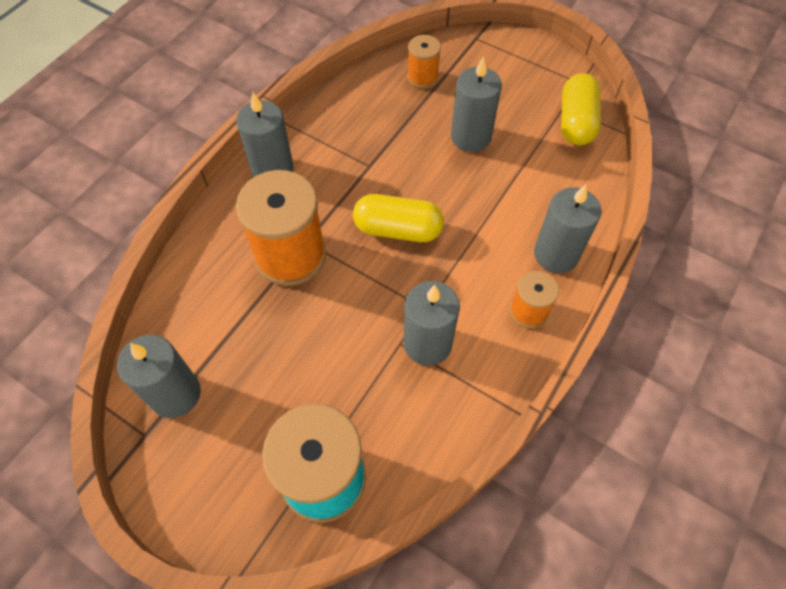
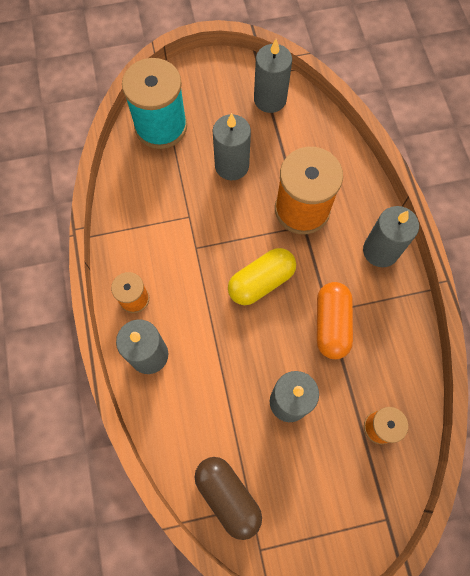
camera: 135 degrees right, 10 degrees up
(378, 156) = (331, 324): none -> orange capsule
(427, 343) = (174, 229): grey candle -> grey candle (232, 166)
(576, 122) = (228, 496): yellow capsule -> brown capsule

